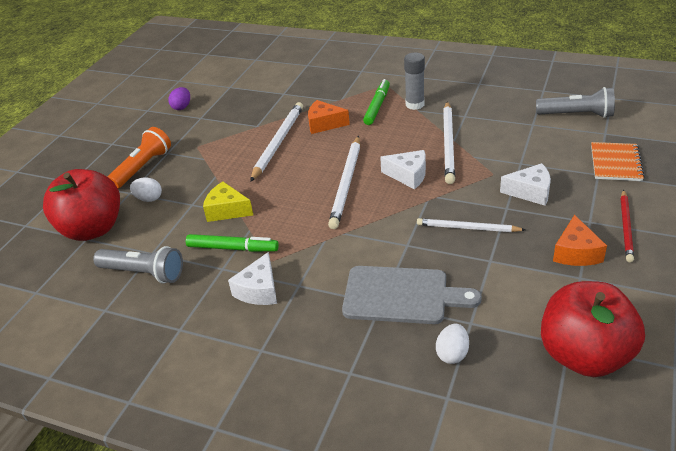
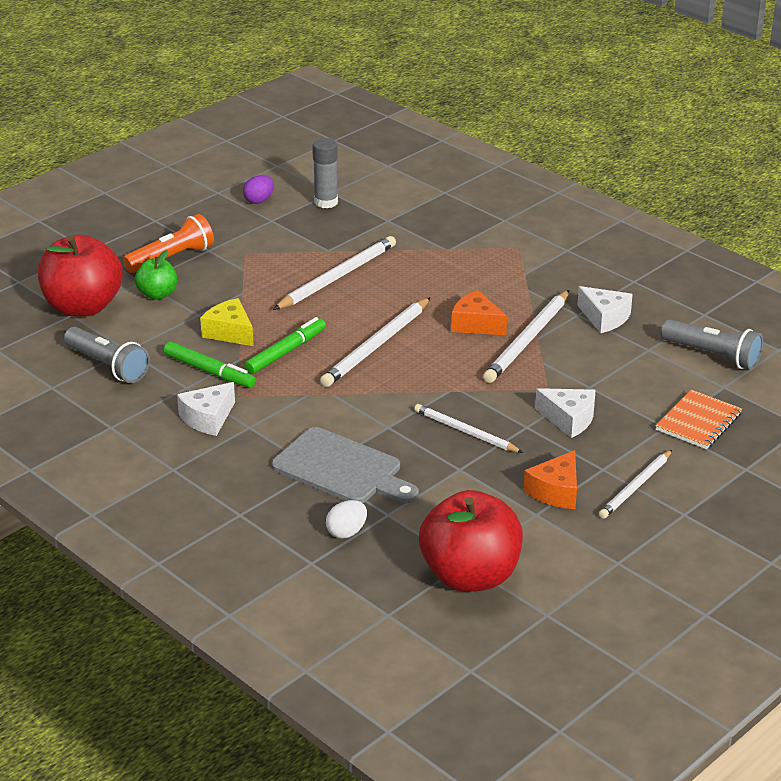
camera: 20 degrees right, 5 degrees down
(149, 199) = (157, 294): white egg -> green apple
(324, 124) = (406, 272): orange cheese -> orange cheese (476, 324)
(377, 106) = (484, 270): green marker -> green marker (286, 352)
(408, 175) = (451, 359): white cheese -> white cheese (605, 318)
(415, 104) = (531, 282): grey glue stick -> grey glue stick (326, 202)
(626, 227) = (635, 487): red pencil -> white pencil

